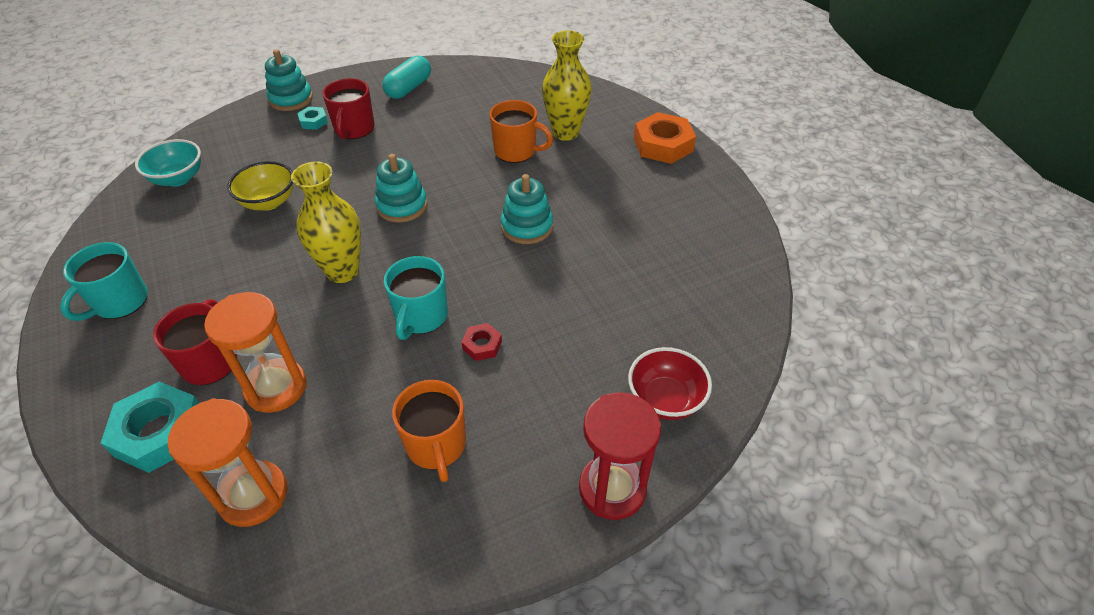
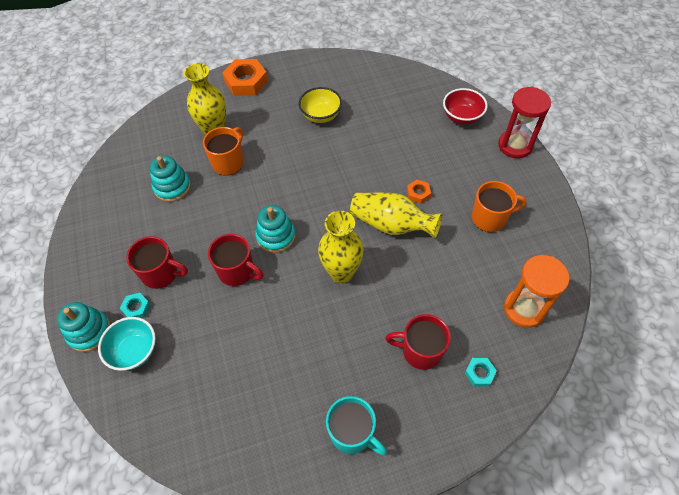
camera: 80 degrees left, 10 degrees up
(159, 432) = (479, 373): turquoise nut -> turquoise nut, size x0.50
(178, 178) = (192, 419): turquoise bowl -> turquoise bowl (134, 351)
(269, 202) = (248, 333): yellow bowl -> yellow bowl (321, 115)
(276, 388) = (445, 305): orange hourglass -> none
(352, 182) = (237, 271): none -> red mug
(409, 88) = (110, 232): turquoise capsule -> none
(421, 317) = (391, 225): turquoise mug -> yellow vase
(482, 345) = (418, 193): red nut -> orange nut
(527, 226) = (315, 163): turquoise stacking toy -> turquoise stacking toy (172, 187)

